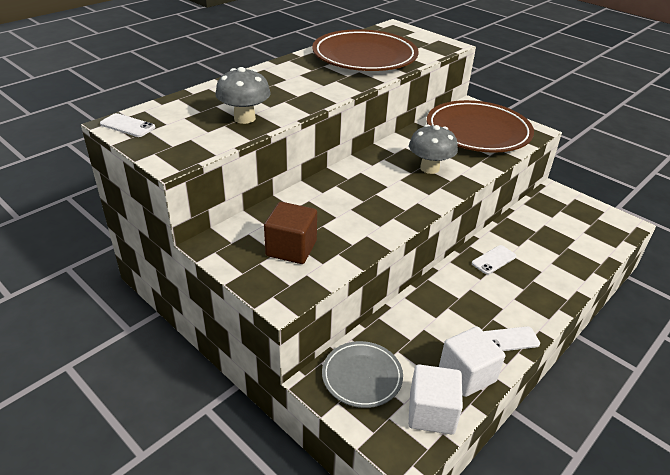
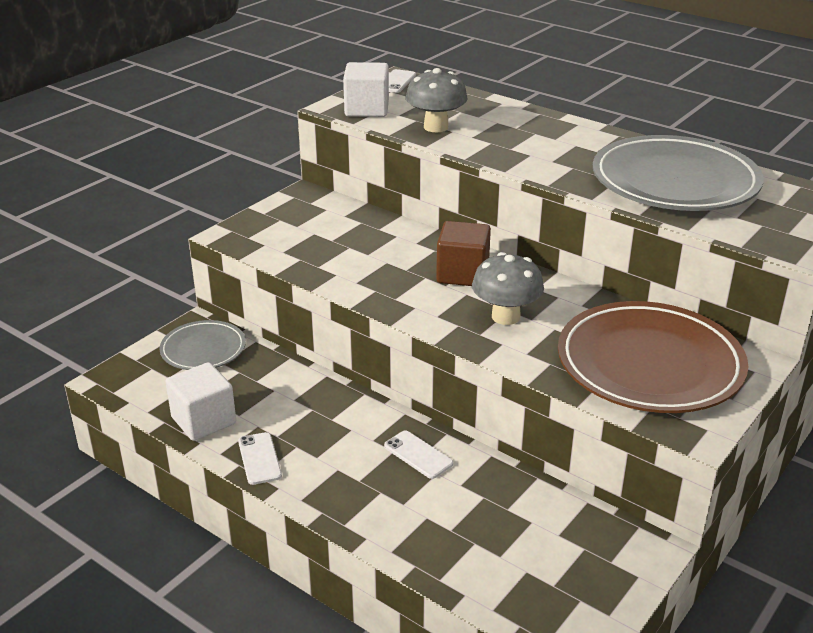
camera: 85 degrees right, 5 degrees down
(291, 248) = (304, 233): brown cube -> brown cube (462, 274)
(364, 56) = (674, 182): brown plate -> grey plate
(431, 413) = (154, 394): white cube -> white cube (367, 109)

